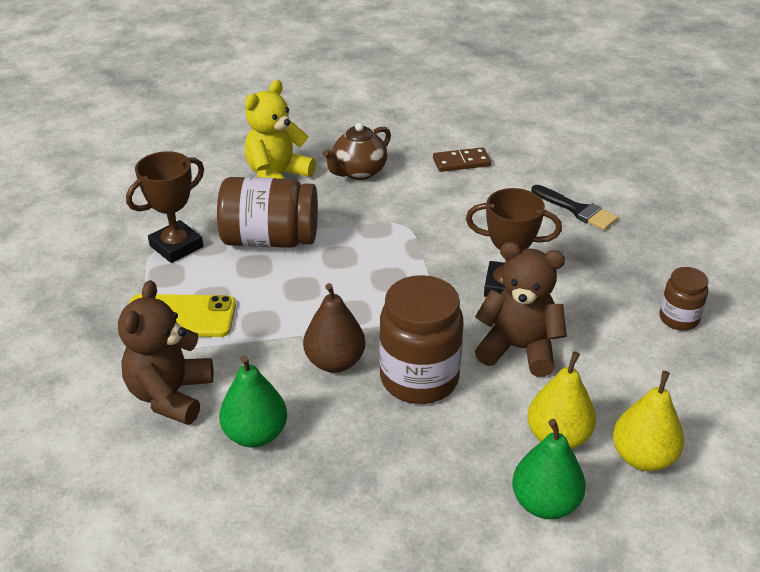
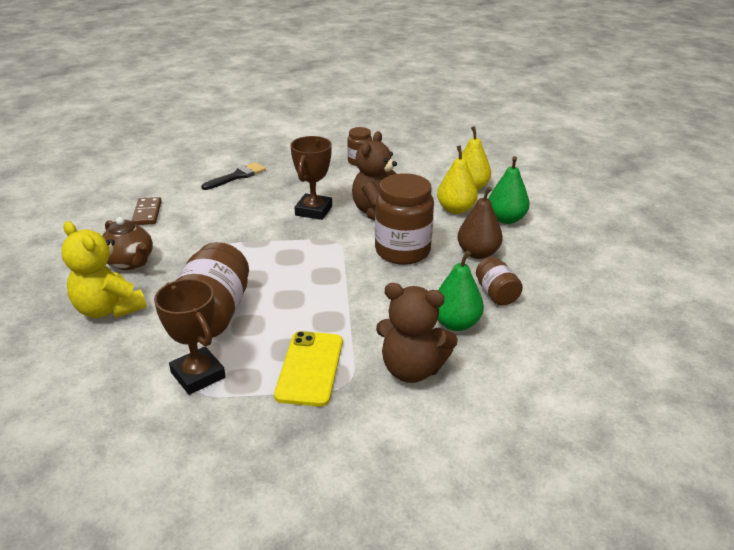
camera: 85 degrees left, 5 degrees down
(323, 480) = (496, 294): none -> brown jar
(335, 362) = (381, 285): brown pear -> brown pear (478, 253)

